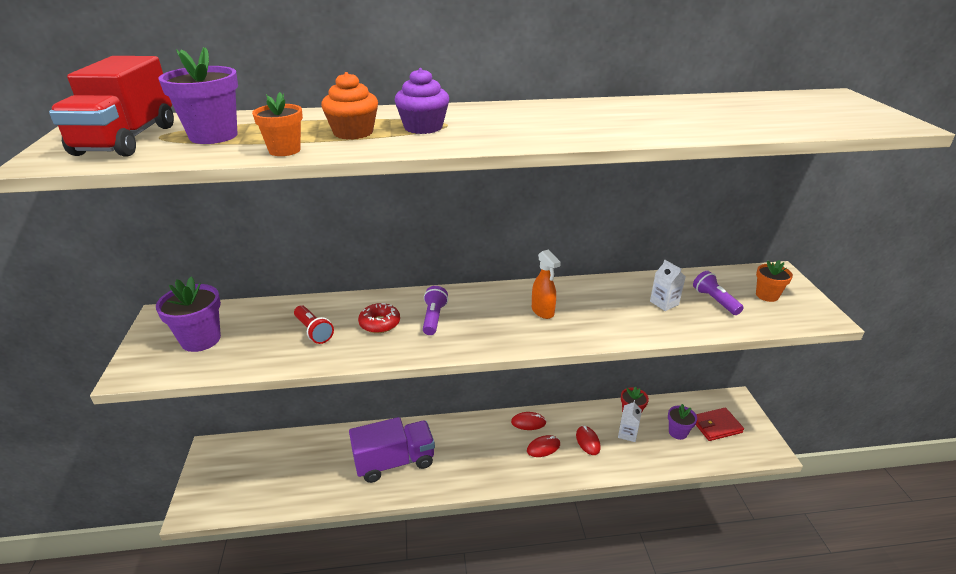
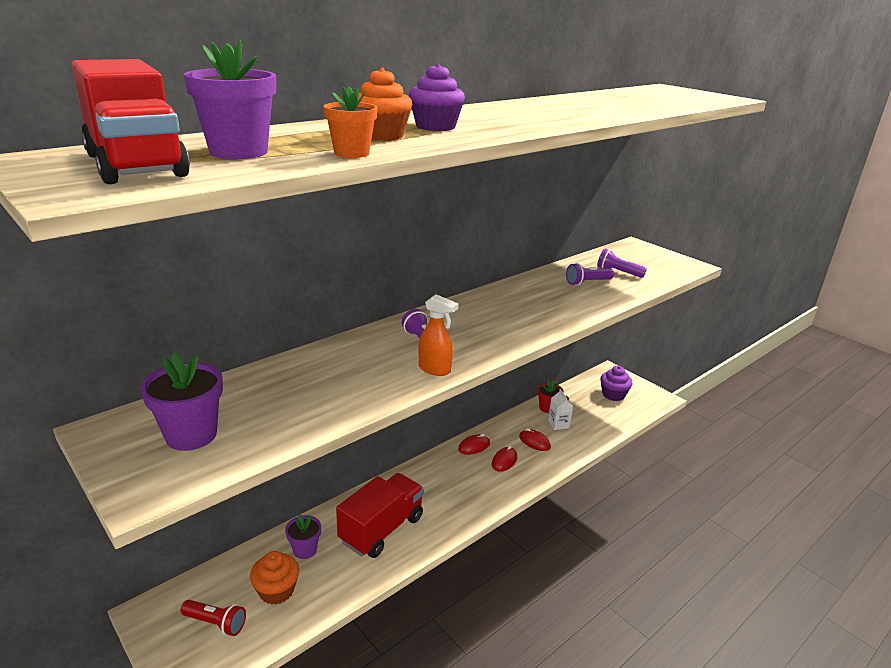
camera: 35 degrees left, 5 degrees down
(289, 473) = (276, 590): none -> orange cupcake
(313, 331) = (317, 387): red flashlight -> red flashlight (216, 623)
(379, 323) = (377, 361): red donut -> none
(394, 462) = (381, 529): purple truck -> red truck
(543, 311) = (508, 312): orange spray bottle -> orange spray bottle (435, 369)
(664, 303) = (587, 282): white carton -> purple flashlight
(678, 432) = (592, 409): purple flower pot -> purple flower pot (305, 550)
(716, 426) = (613, 395): red wallet -> purple cupcake
(767, 295) = (645, 261): orange flower pot -> none

